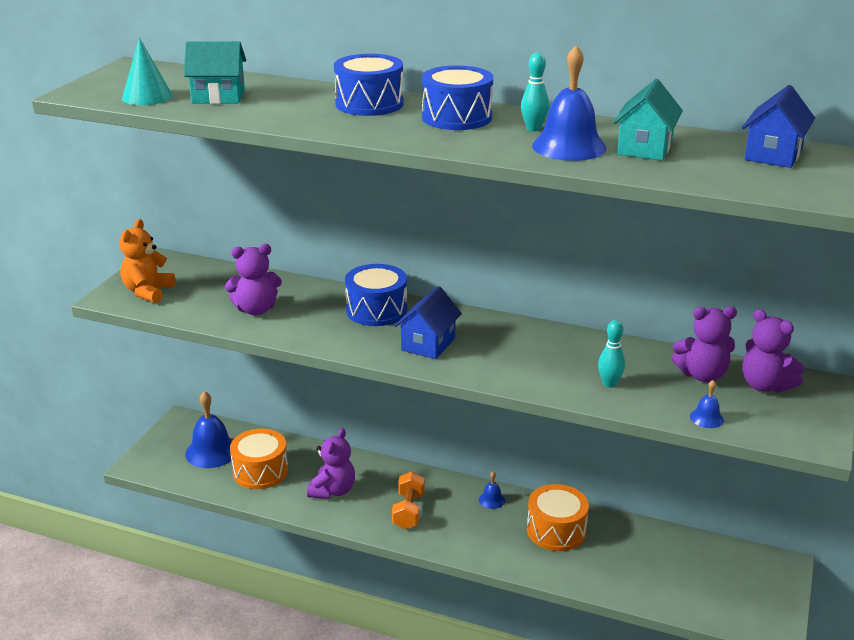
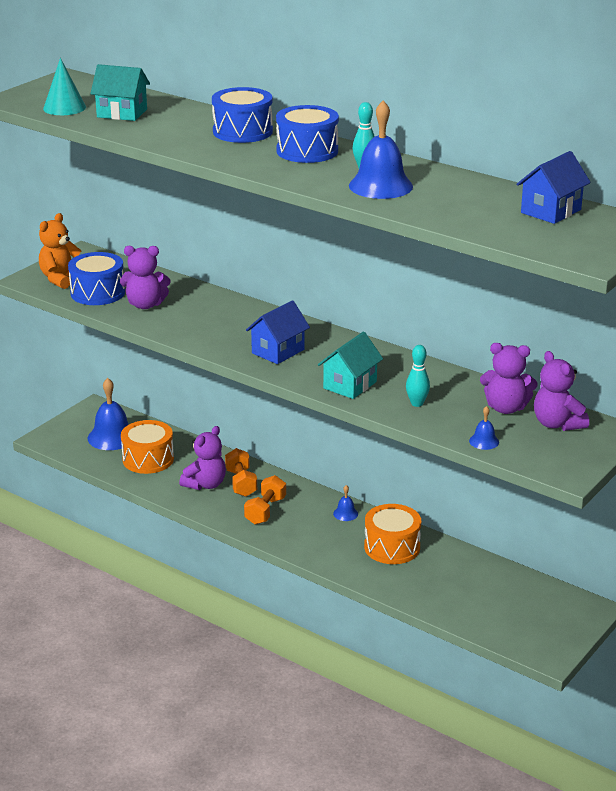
camera: 15 degrees right, 0 degrees up
(370, 483) = (241, 483): none -> orange dumbbell
(376, 310) = (249, 318): blue drum -> blue drum (97, 293)
(645, 148) = (444, 194): turquoise house -> turquoise house (350, 385)

